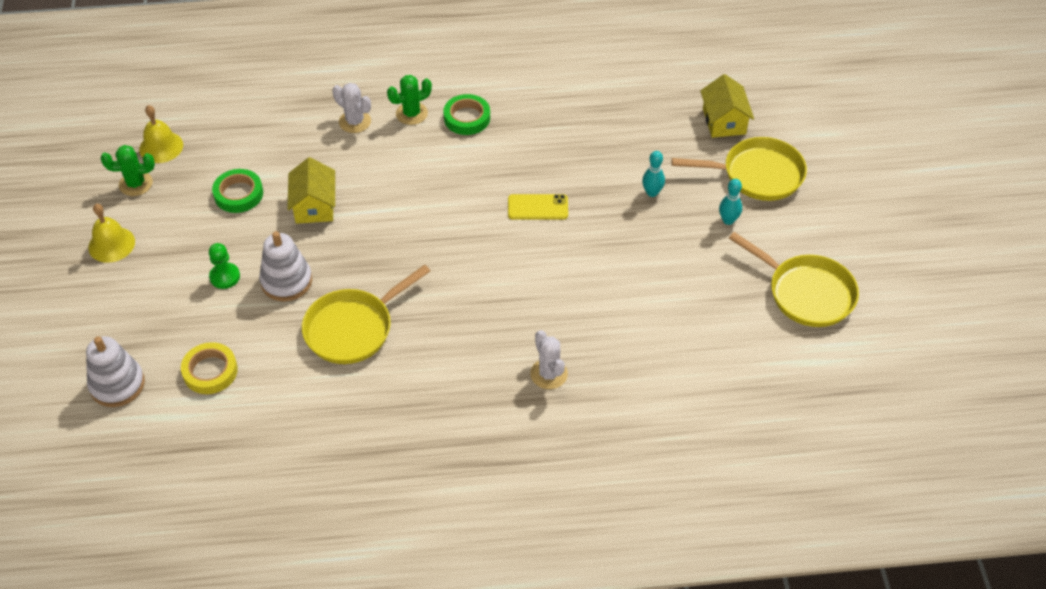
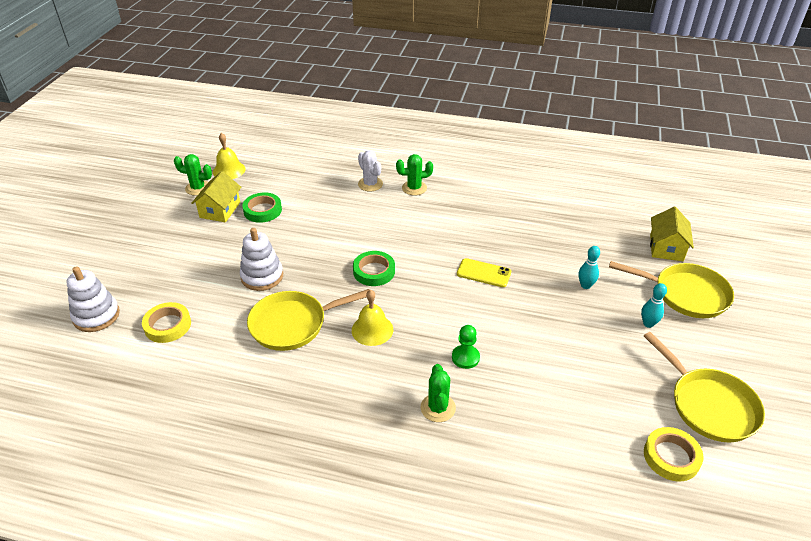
camera: 20 degrees right, 10 degrees down
(111, 244) = (157, 221): yellow bell -> yellow bell (372, 330)
(225, 276) = (220, 261): green pawn -> green pawn (465, 357)
(314, 206) = (311, 230): yellow house -> yellow house (220, 210)
(467, 118) = (454, 200): green tape -> green tape (374, 271)
(549, 374) = (438, 408): white cactus -> green cactus
(783, 355) = (671, 457): none -> yellow tape

